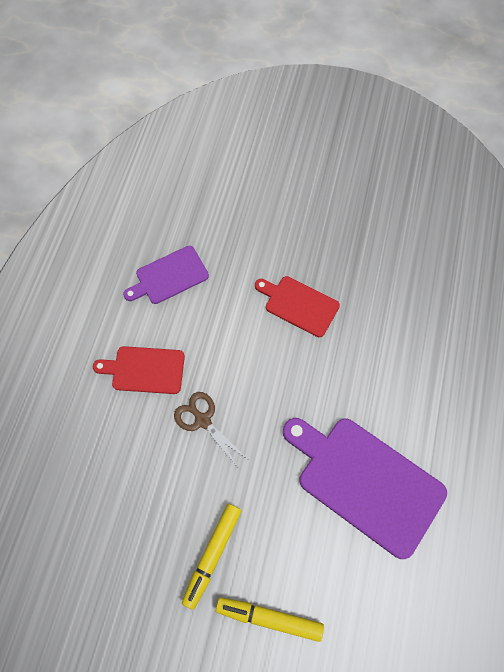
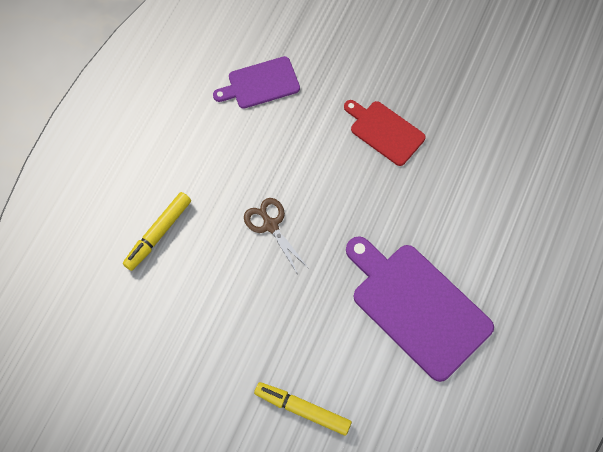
camera: 10 degrees right, 0 degrees up
(145, 370) = (222, 169): red cutting board -> none
(212, 555) = (259, 346): yellow marker -> yellow marker (158, 233)

